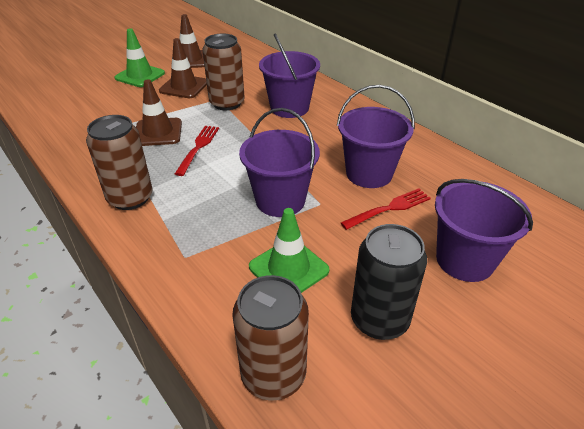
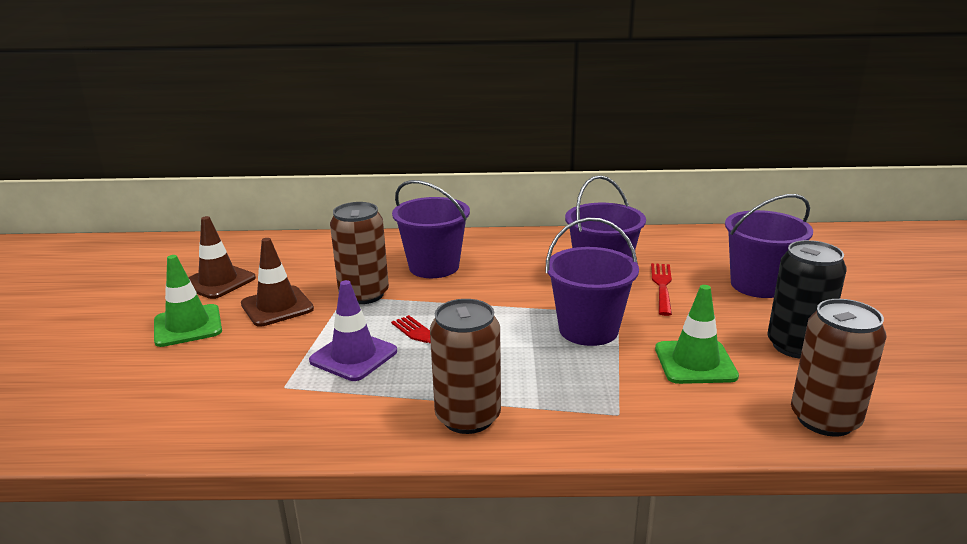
camera: 50 degrees left, 15 degrees down
(158, 132) = (353, 356): brown traffic cone -> purple traffic cone

